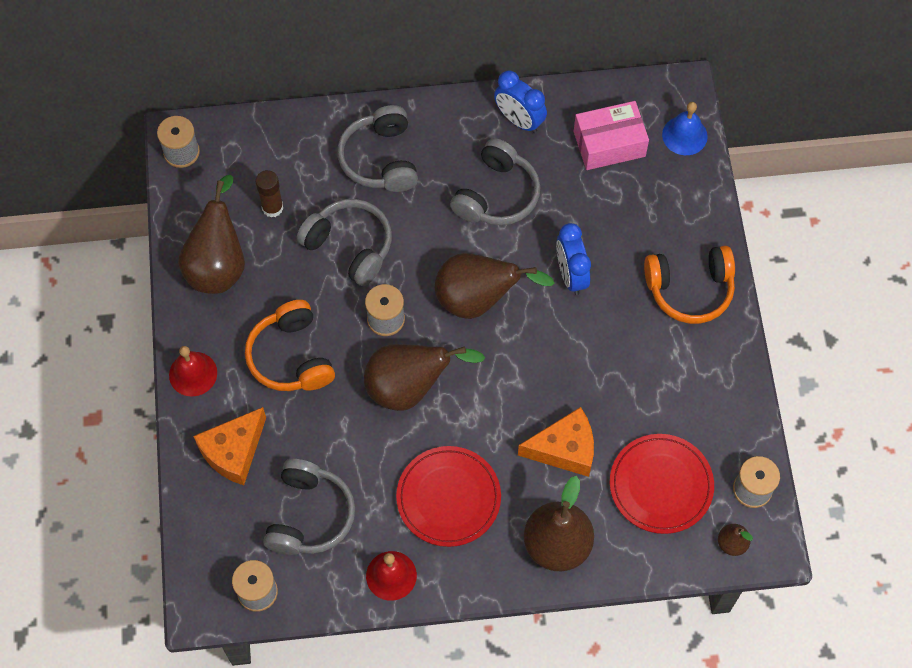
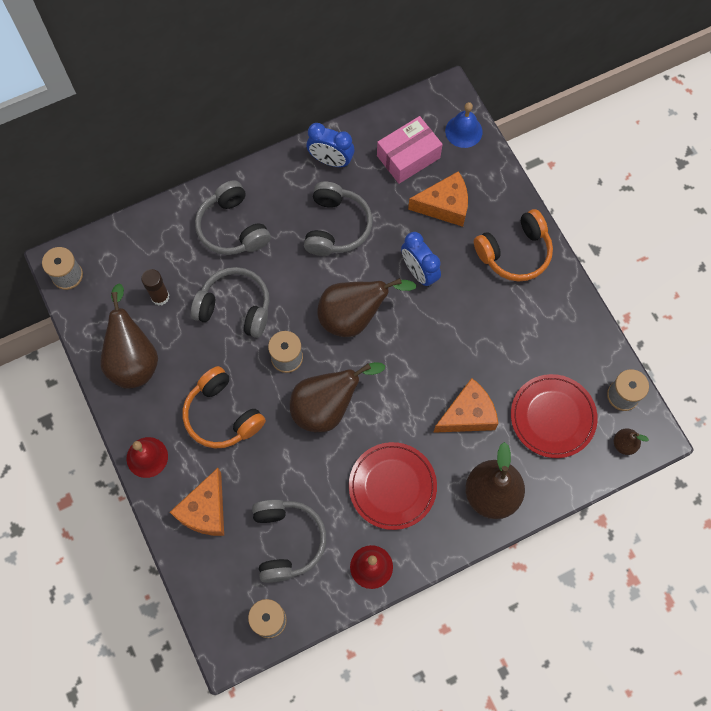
camera: 20 degrees left, 5 degrees up
(629, 211) = (444, 205): none -> orange cheese

